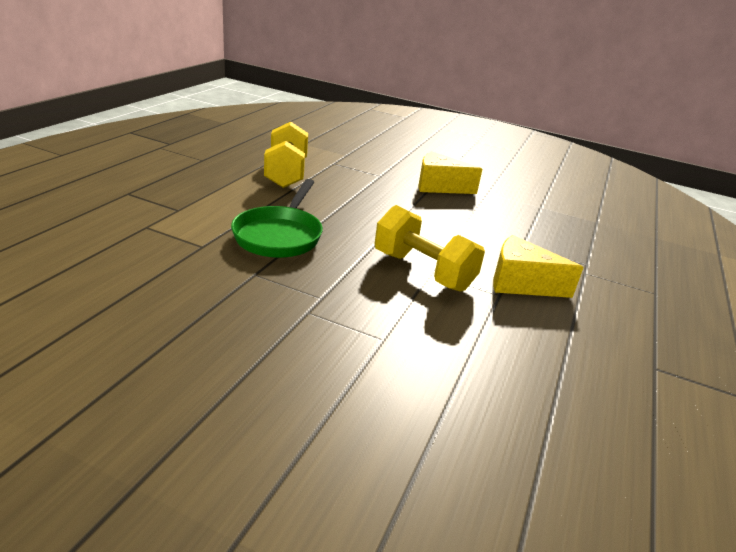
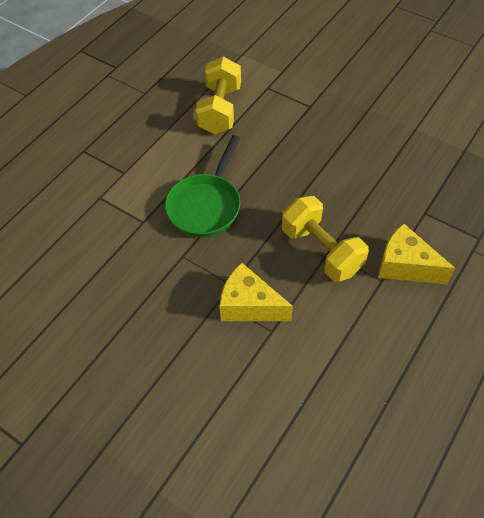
camera: 15 degrees right, 25 degrees up
(439, 186) = (366, 121): yellow cheese -> yellow cheese (249, 305)

